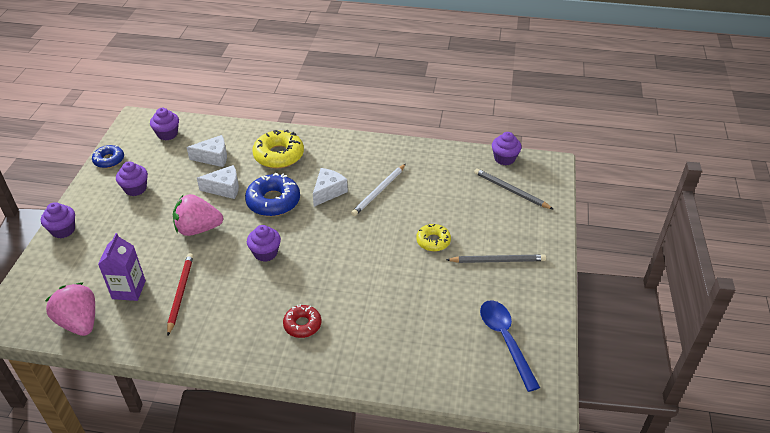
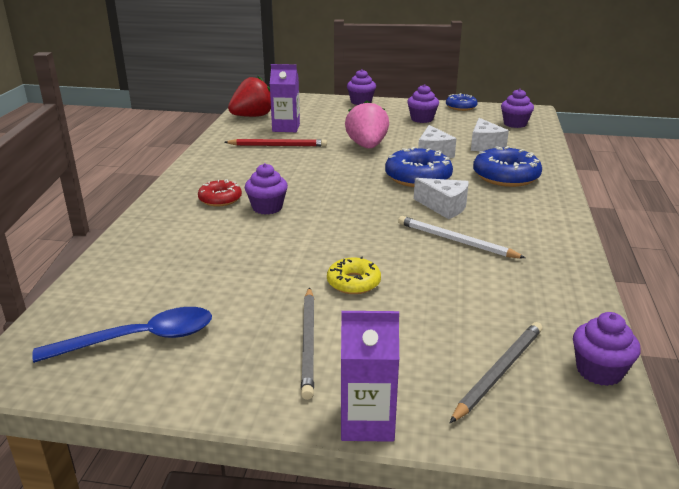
camera: 90 degrees right, 15 degrees down
(79, 322) = (252, 116): pink strawberry -> red strawberry
(265, 253) = (331, 177): purple cupcake -> purple cupcake (267, 208)
(279, 155) = (506, 176): yellow donut -> blue donut
(555, 238) = (367, 422): none -> purple carton

